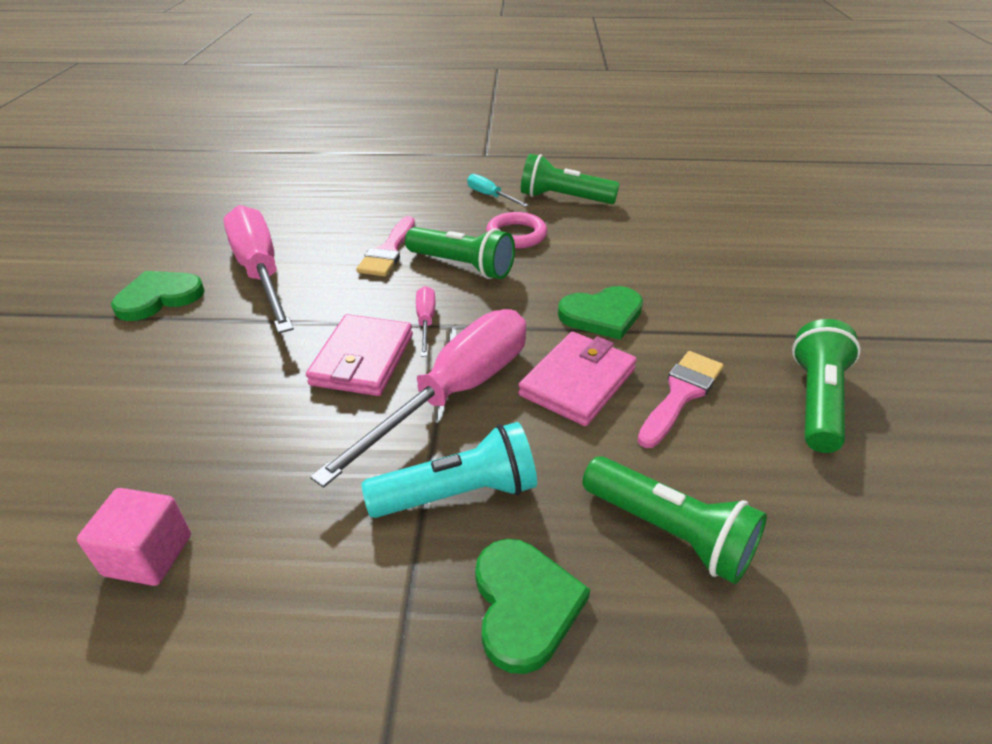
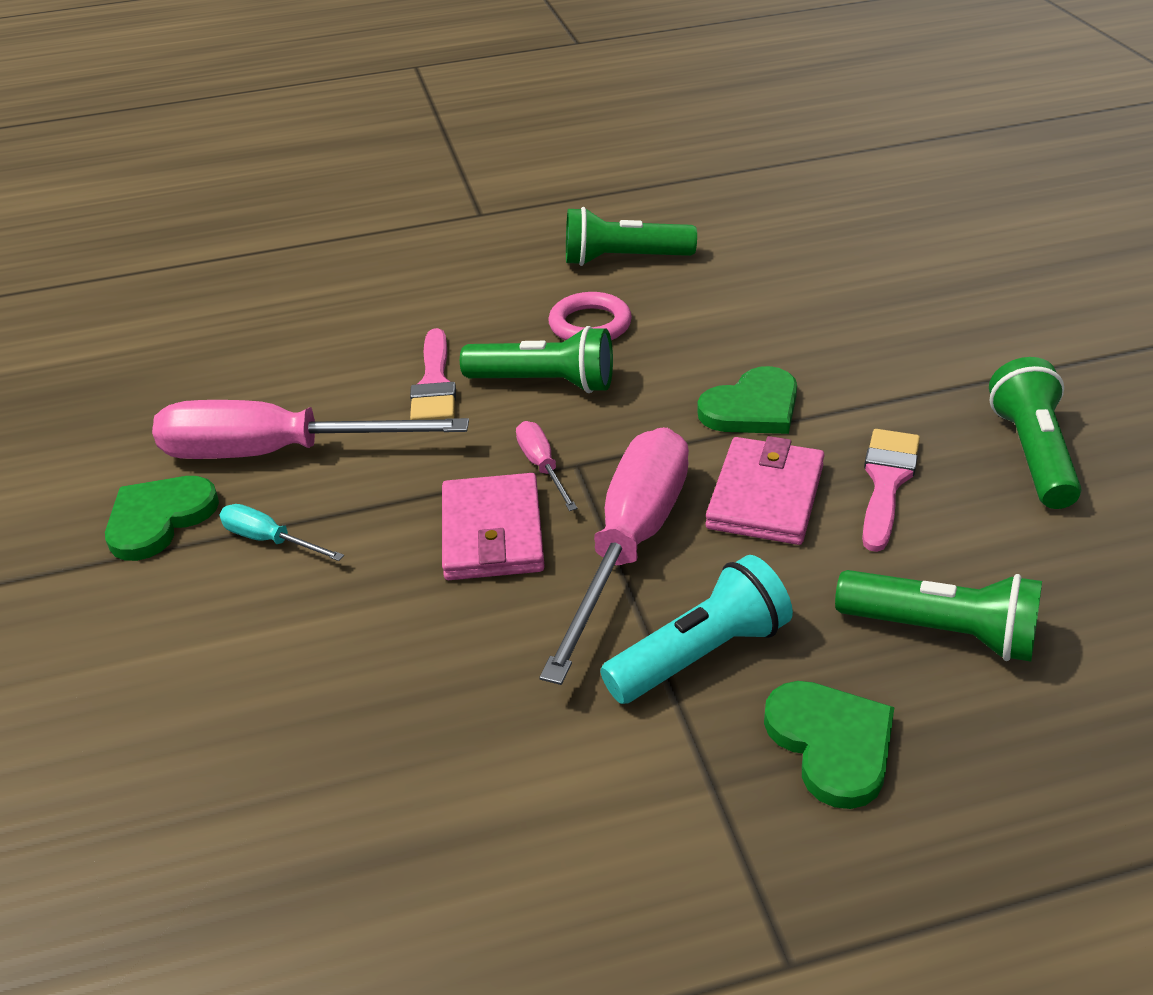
camera: 15 degrees left, 0 degrees up
(148, 555) = (387, 816): pink cube -> none
(261, 273) = (279, 452): pink screwdriver -> pink screwdriver turned 45 degrees counterclockwise
(490, 196) = (524, 276): turquoise screwdriver -> turquoise screwdriver (270, 540)

